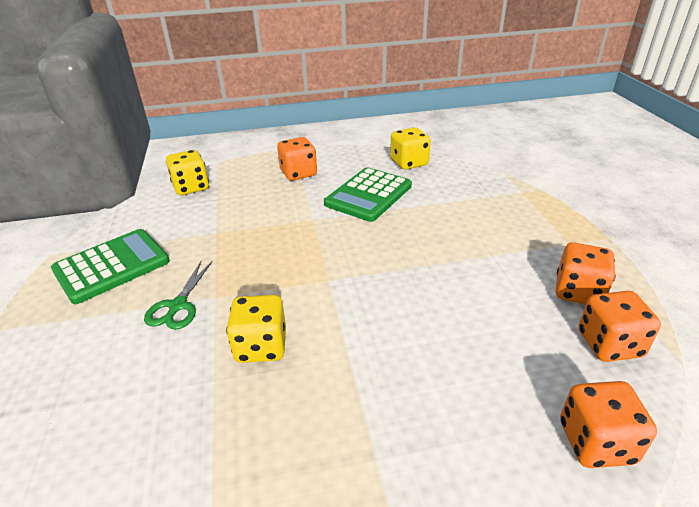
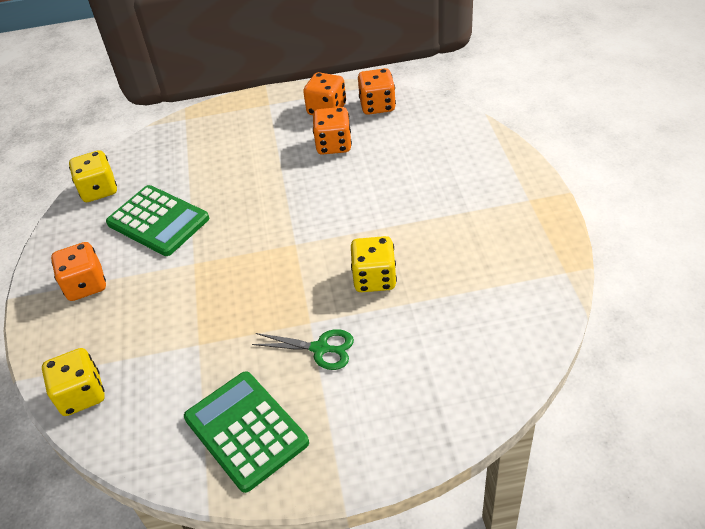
camera: 85 degrees left, 10 degrees up
(596, 442) = (450, 124): orange dice -> orange dice (333, 145)

